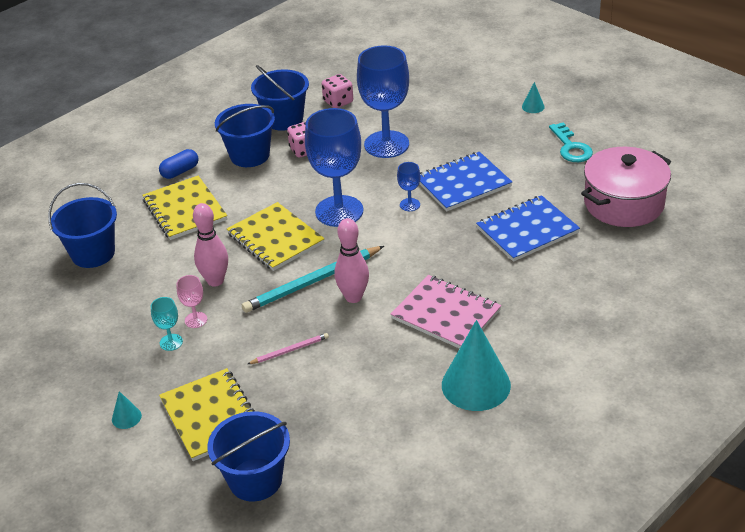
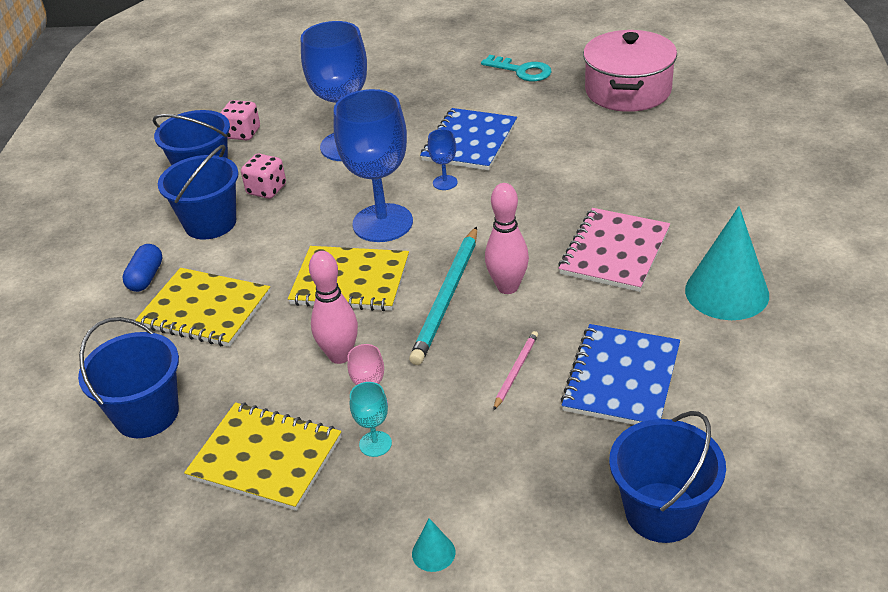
camera: 40 degrees left, 0 degrees up
(211, 416) = (526, 485): yellow notebook -> yellow notebook (265, 458)
(446, 314) = (614, 252): pink notebook -> pink notebook turned 60 degrees counterclockwise
(527, 230) = (581, 149): blue notebook -> blue notebook (621, 378)
(533, 106) = (442, 56): turquoise cone -> none

